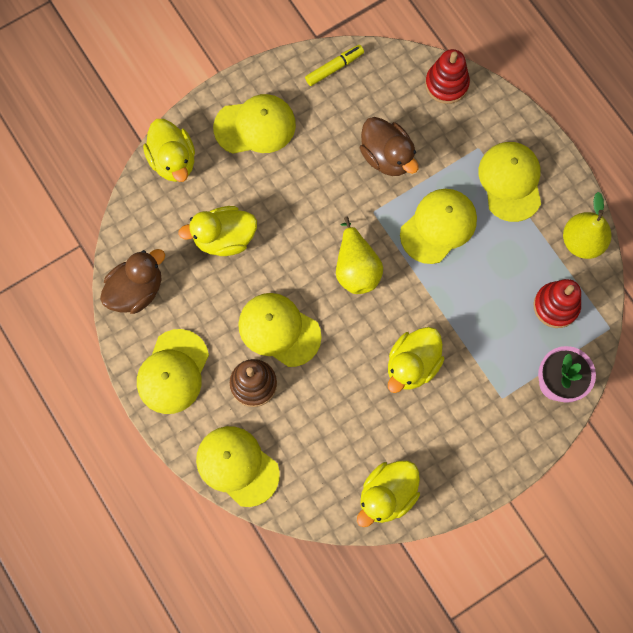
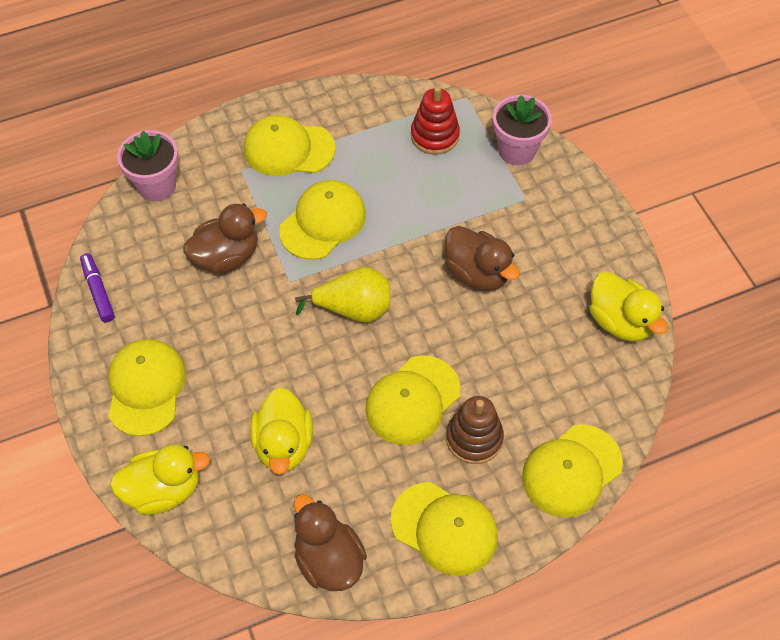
camera: 80 degrees left, 15 degrees down
(334, 68) = (98, 291): yellow marker -> purple marker
(412, 365) = (477, 273): yellow duck -> brown duck
(438, 226) = (323, 222): yellow cap -> yellow cap turned 75 degrees clockwise
(446, 84) = (157, 185): red stacking toy -> pink flower pot
(582, 242) = (370, 102): yellow pear -> none

